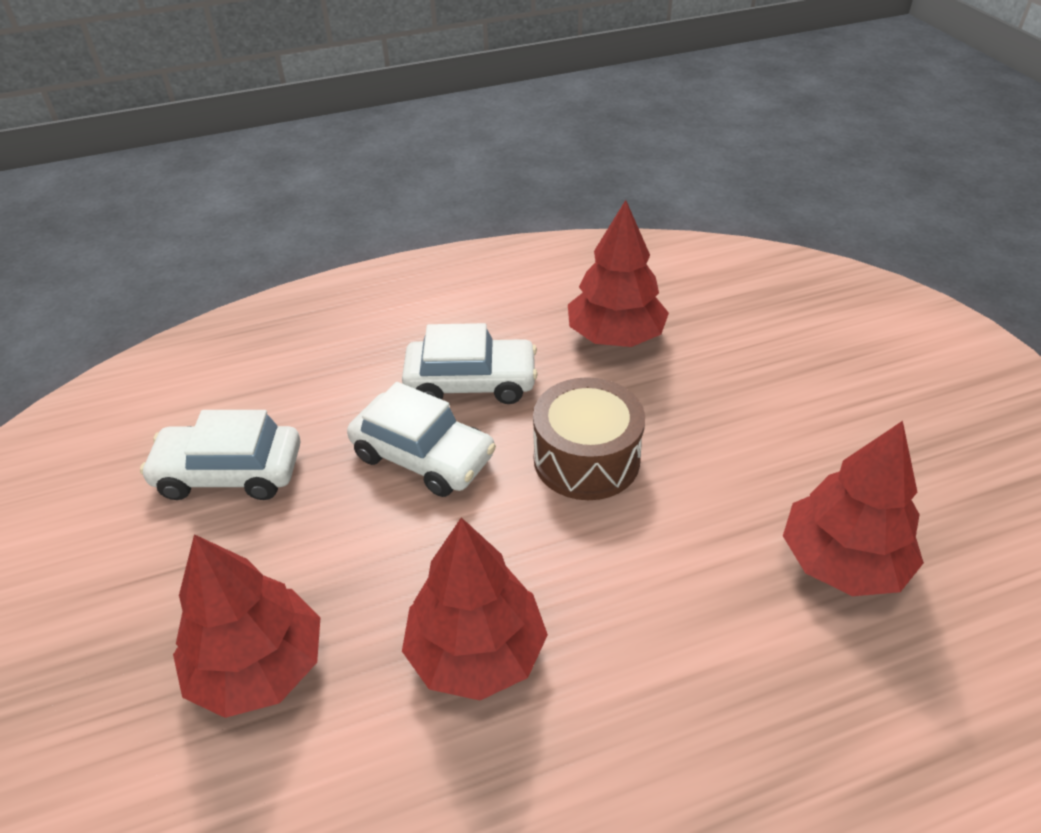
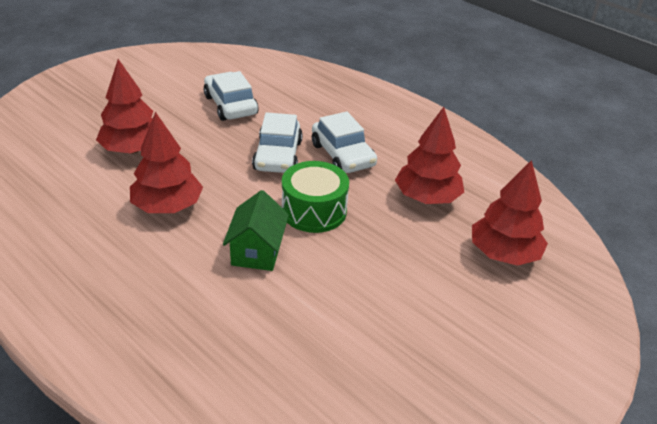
camera: 60 degrees right, 5 degrees down
(586, 459) = (314, 211): brown drum -> green drum
(652, 557) = (257, 251): none -> green house
(842, 562) = (299, 331): red tree -> red tree (503, 254)

